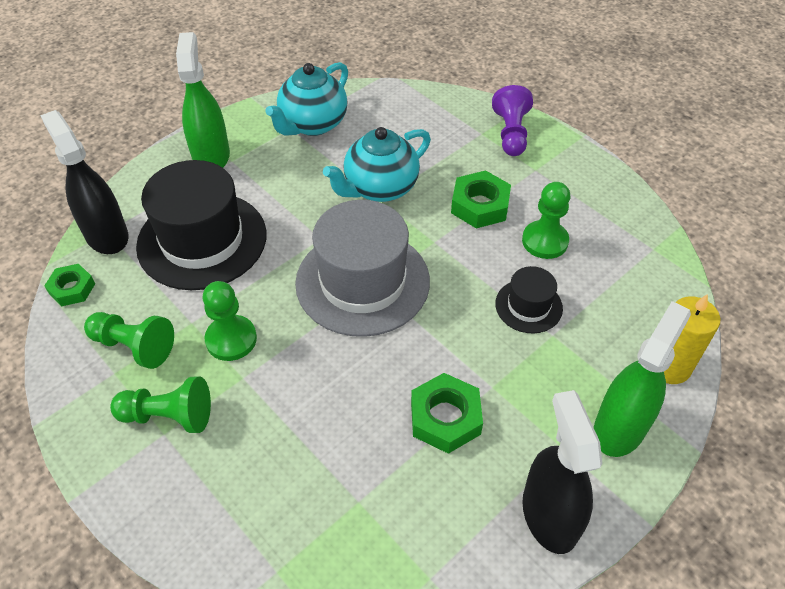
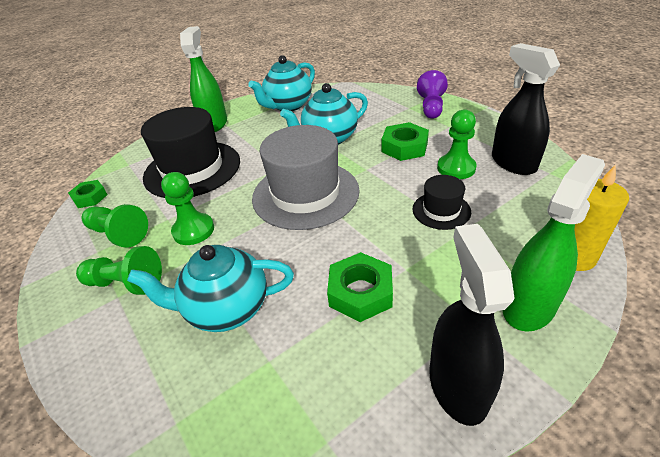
camera: 10 degrees right, 10 degrees down
(106, 235) = (127, 166): black spray bottle -> black spray bottle (513, 163)
(299, 444) = (226, 309): none -> turquoise teapot

